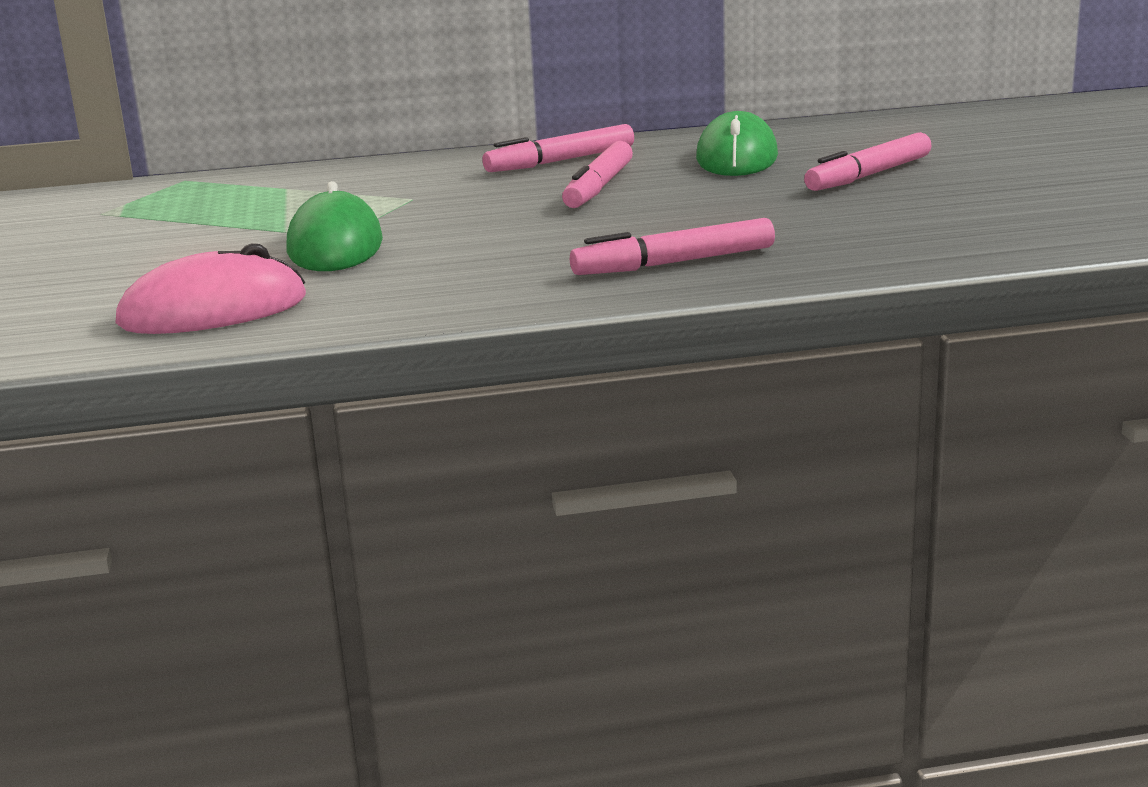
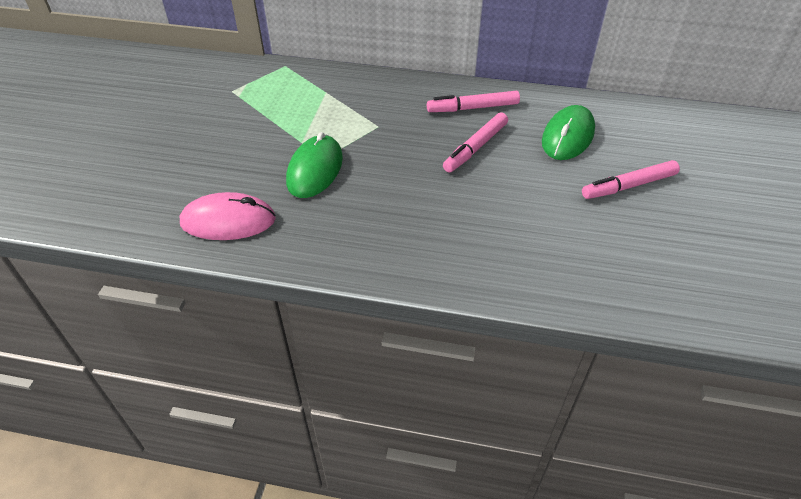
camera: 20 degrees right, 25 degrees up
(675, 263) = (466, 256): pink marker -> none

